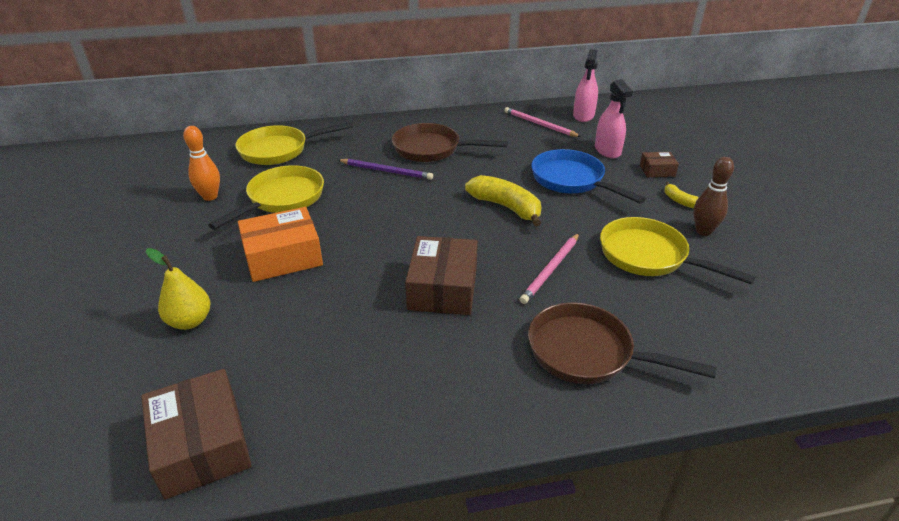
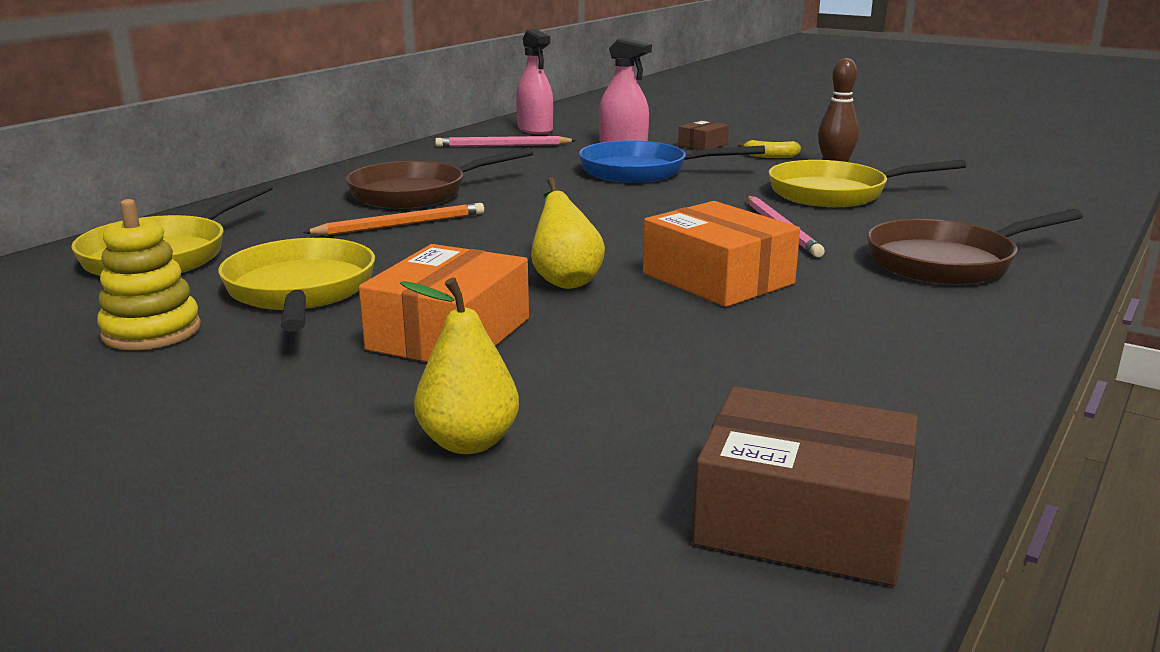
camera: 45 degrees left, 15 degrees down
(210, 196) = (151, 331): orange bowling pin -> yellow stacking toy
(380, 248) = (565, 280): none -> yellow pear
(386, 171) = (401, 225): purple pencil -> orange pencil
(443, 288) = (717, 278): brown box -> orange box
(506, 207) = (625, 206): yellow banana -> none

